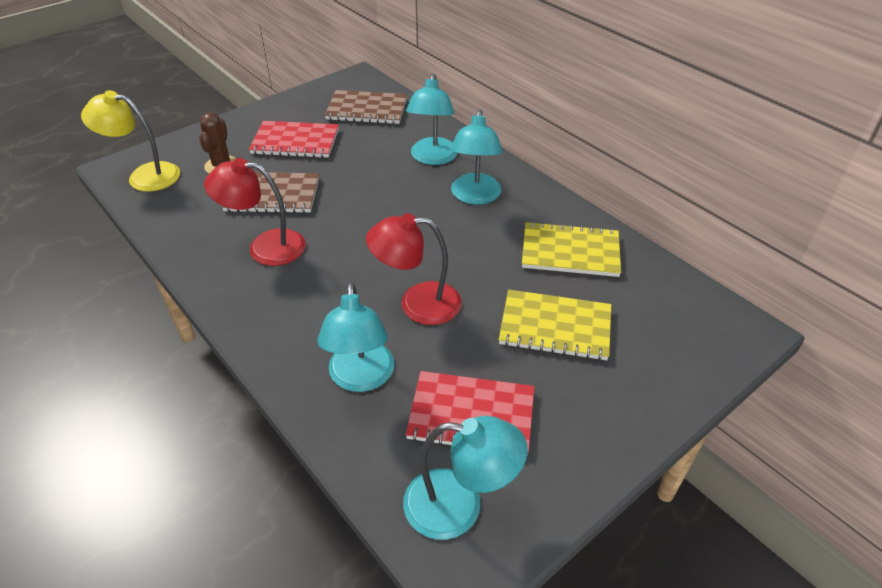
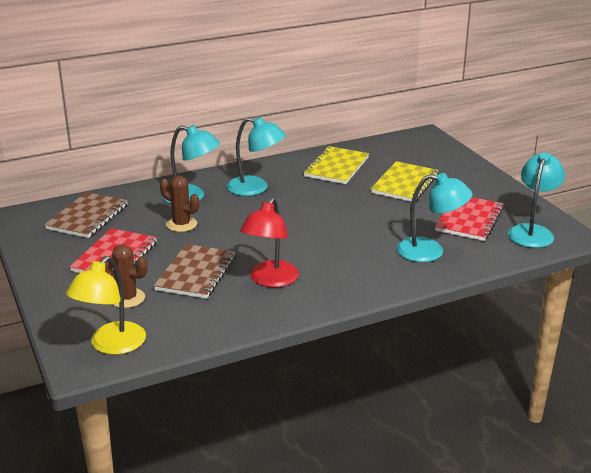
camera: 75 degrees left, 15 degrees down
(370, 164) = (181, 224): none -> brown cactus
(417, 304) = (366, 224): red lamp -> none

